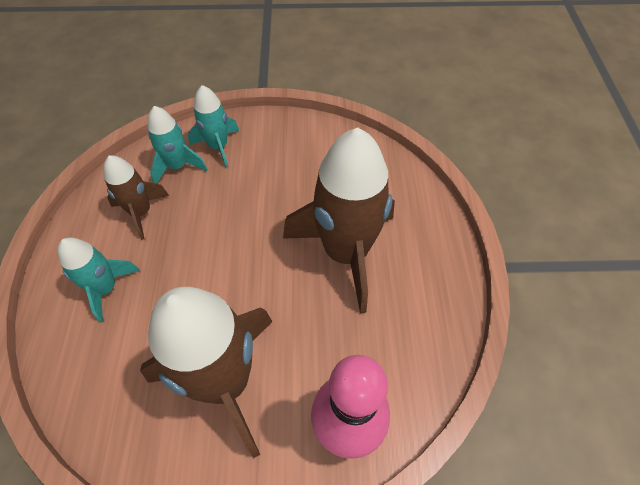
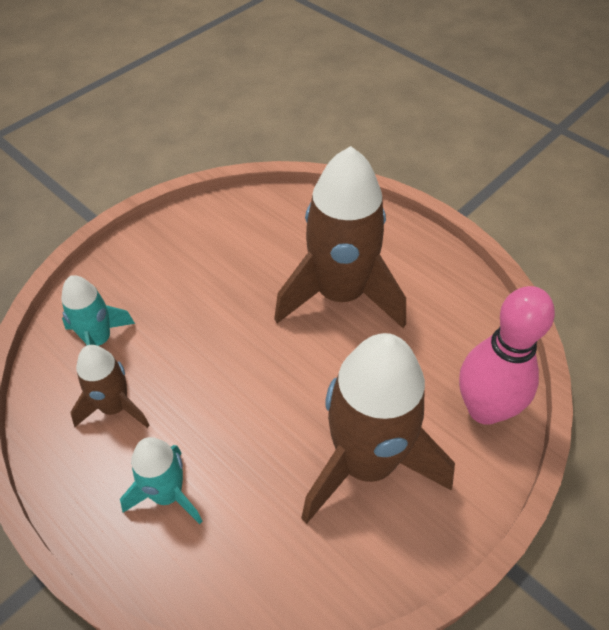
camera: 45 degrees left, 5 degrees down
(218, 147) = (118, 295): turquoise rocket -> none

